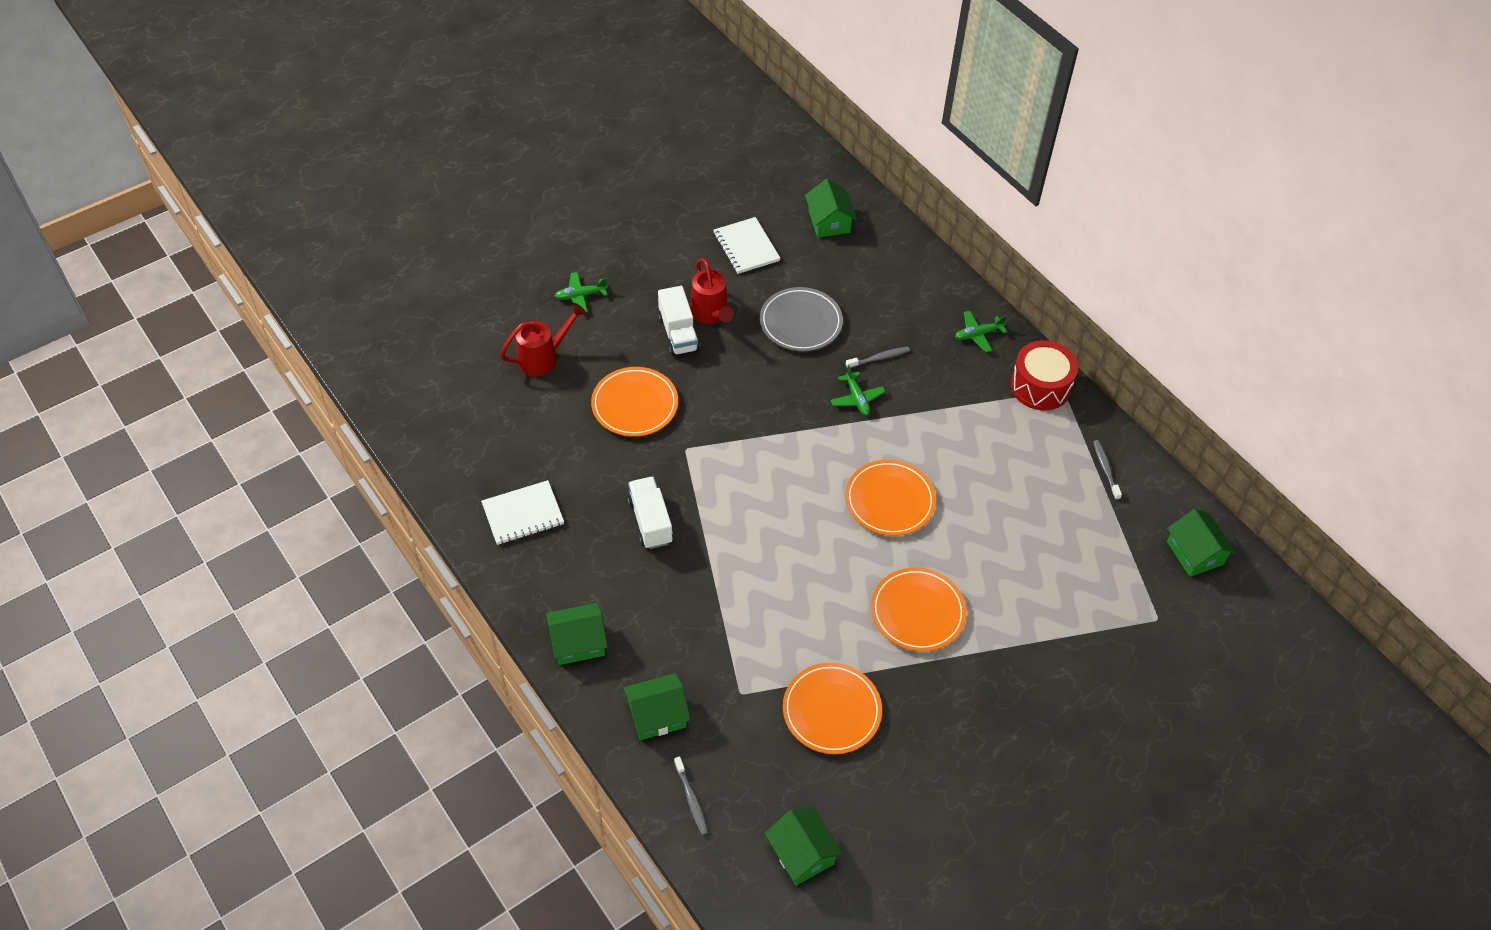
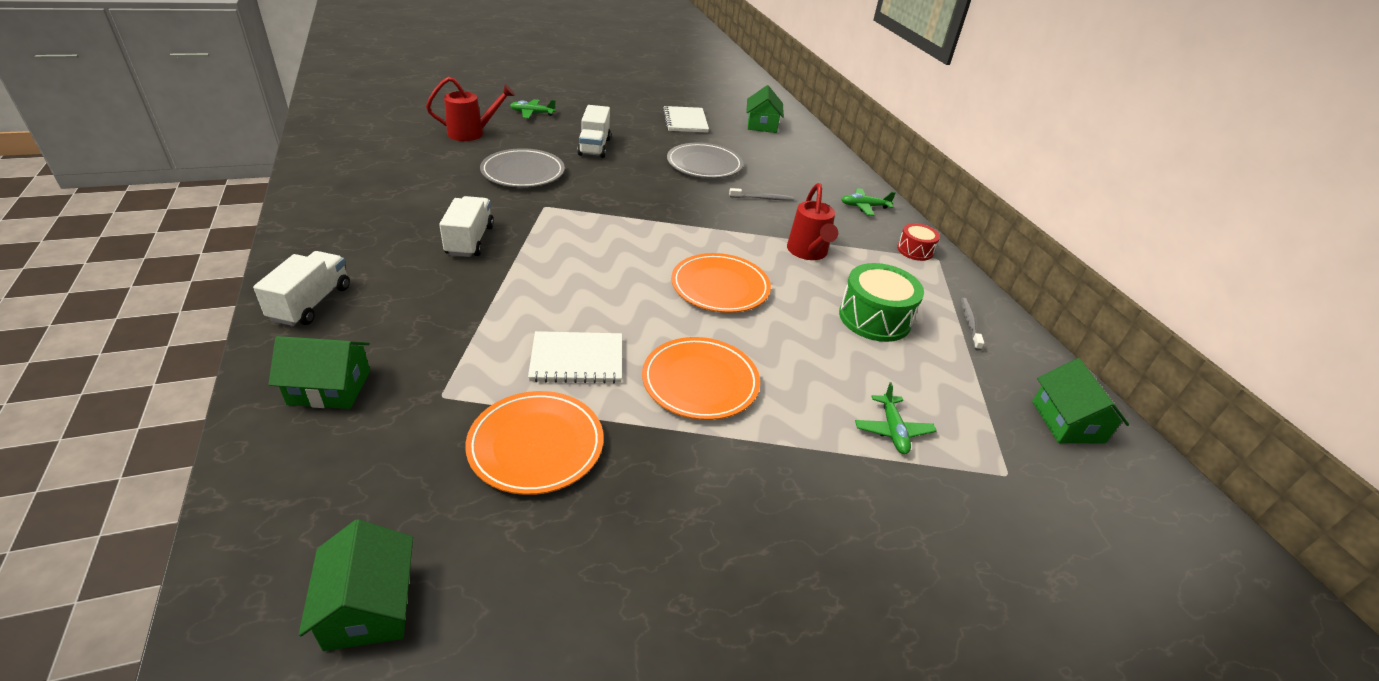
camera: 15 degrees right, 15 degrees down
(523, 514) = (359, 207): white notebook -> white notebook (577, 360)
(578, 642) = (311, 303): green house -> white truck
(635, 405) = (523, 172): orange plate -> grey plate
(691, 799) = (284, 486): grey toothbrush -> none
(711, 314) = (630, 144): red watering can -> red watering can (808, 252)
(857, 398) = (727, 216): green plane -> green plane (892, 430)
(1028, 491) = (874, 318): none -> green drum
(1040, 386) = (915, 250): red drum -> red drum, size x0.57

